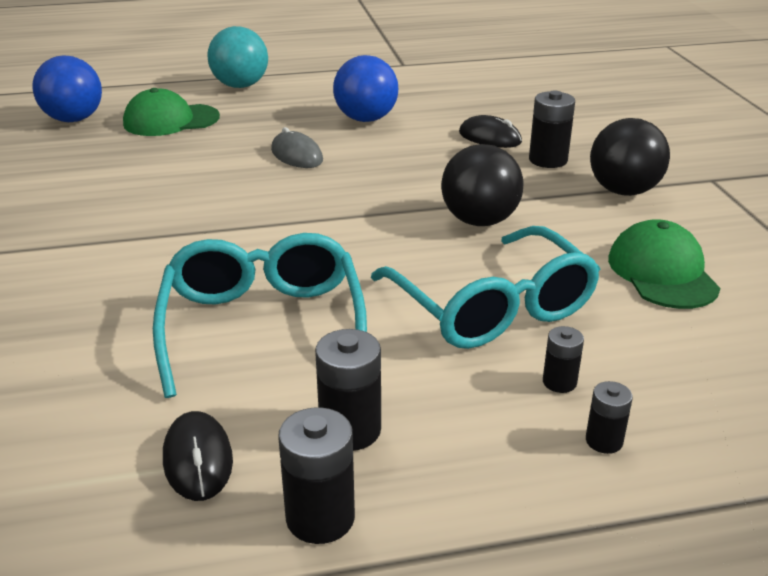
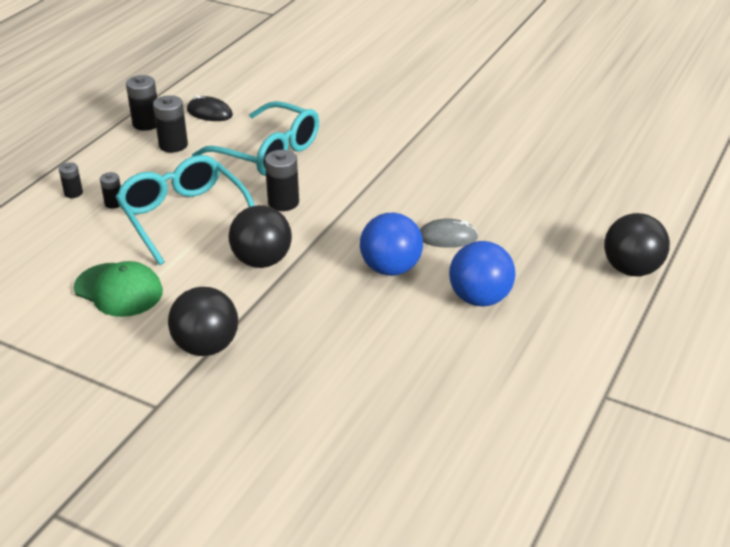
camera: 130 degrees right, 5 degrees up
(73, 119) = (623, 174): blue ball -> blue ball (390, 268)
(171, 120) = (577, 211): green cap -> none
(240, 86) = (631, 269): turquoise ball -> black ball
(490, 137) = (367, 341): black mouse -> none
(492, 308) = (183, 216): turquoise glasses -> turquoise glasses turned 45 degrees clockwise
(548, 160) = (294, 344): black battery -> black battery (283, 202)

